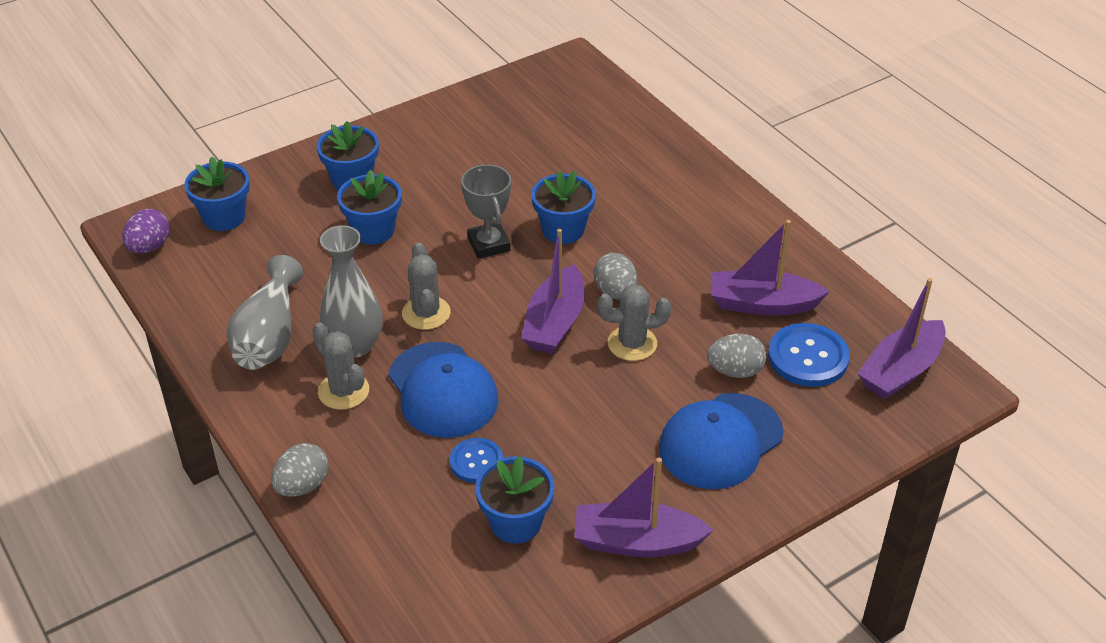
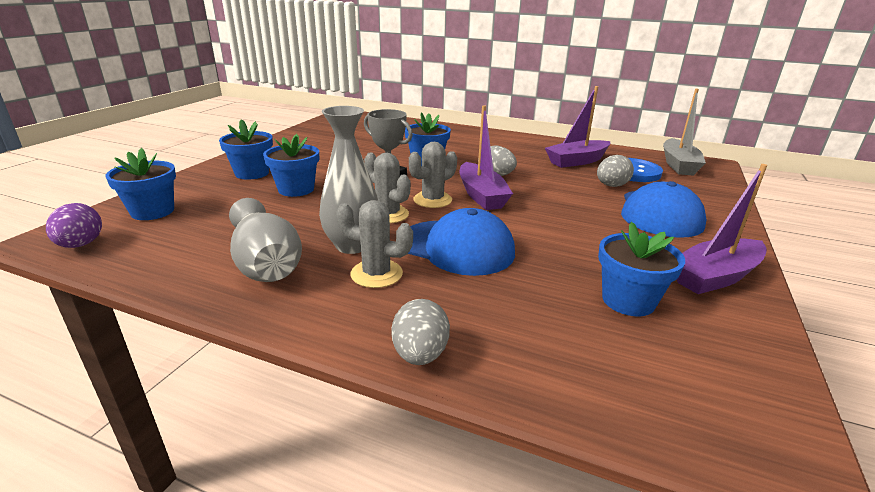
camera: 35 degrees left, 15 degrees down
(476, 462) = (542, 276): blue button -> none
(632, 343) = (540, 191): grey cactus -> grey cactus (432, 200)
(900, 371) = (678, 165): purple boat -> grey boat

